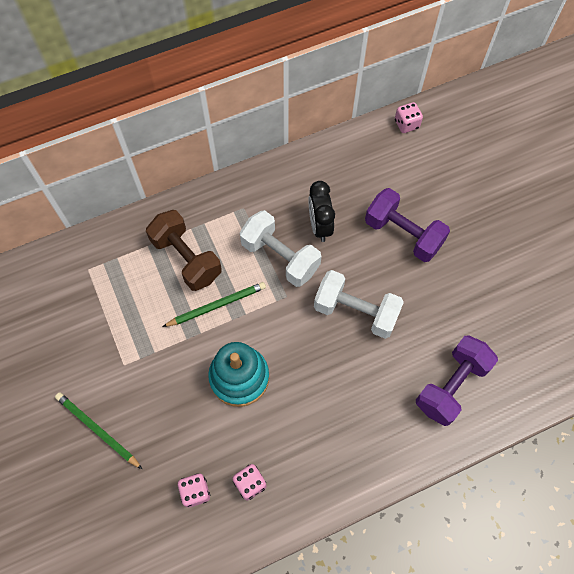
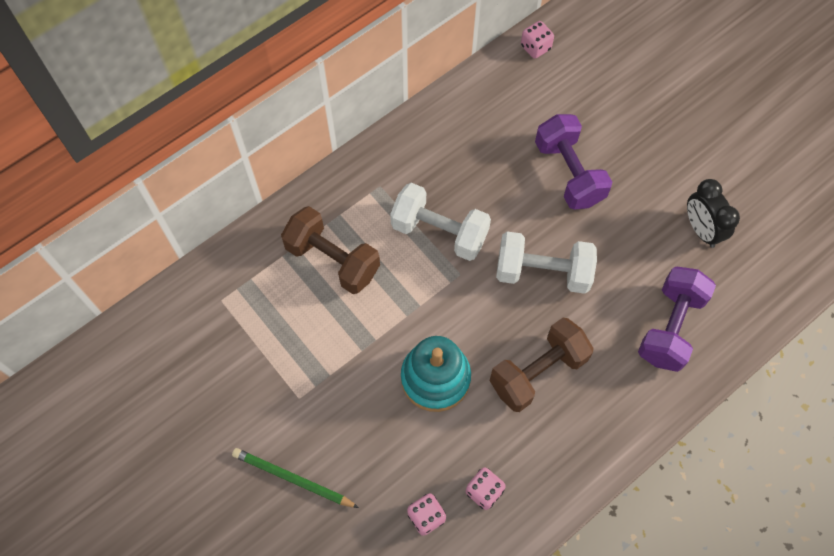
camera: 15 degrees left, 0 degrees up
(217, 305) = (384, 304): green pencil -> none
(320, 226) = (473, 186): black clock -> black clock (701, 229)
(326, 395) = (538, 372): none -> brown dumbbell
(403, 234) = (569, 173): purple dumbbell -> purple dumbbell turned 45 degrees clockwise

